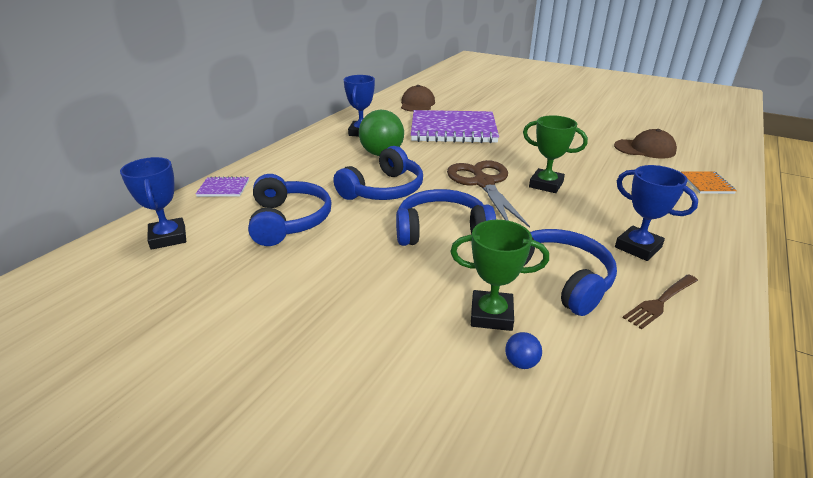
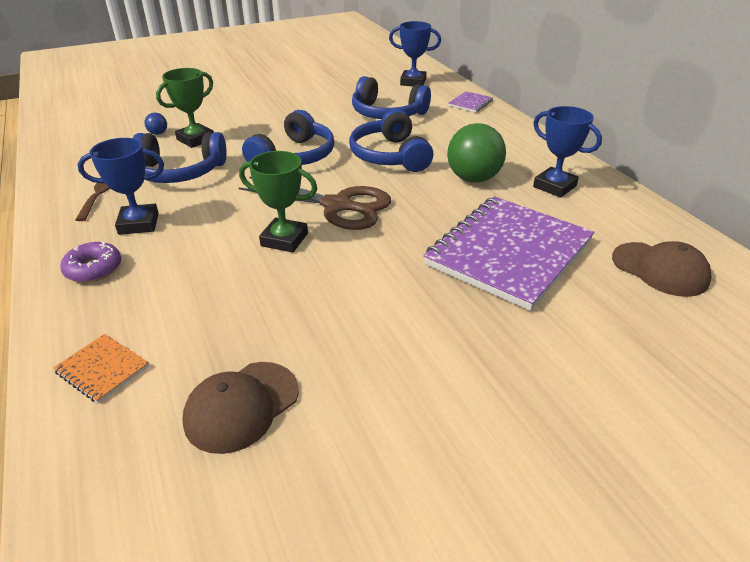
camera: 125 degrees right, 5 degrees up
(546, 185) = (284, 239): green trophy -> green trophy turned 45 degrees clockwise
(693, 232) = (94, 269): none -> purple donut

